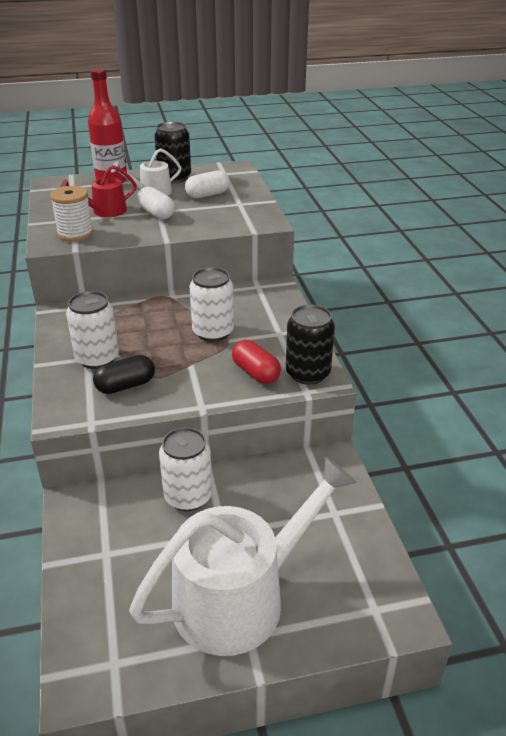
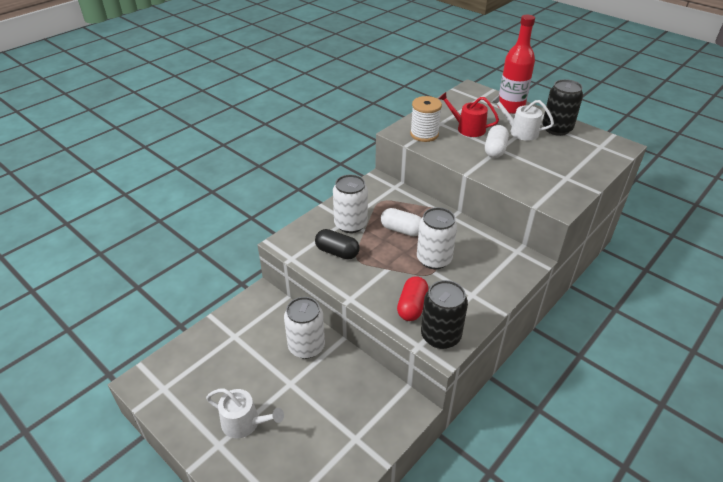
camera: 55 degrees right, 5 degrees up
(207, 195) = (555, 156): white capsule -> white capsule (401, 230)
(240, 597) = (245, 423): white watering can -> white watering can, size x0.47

